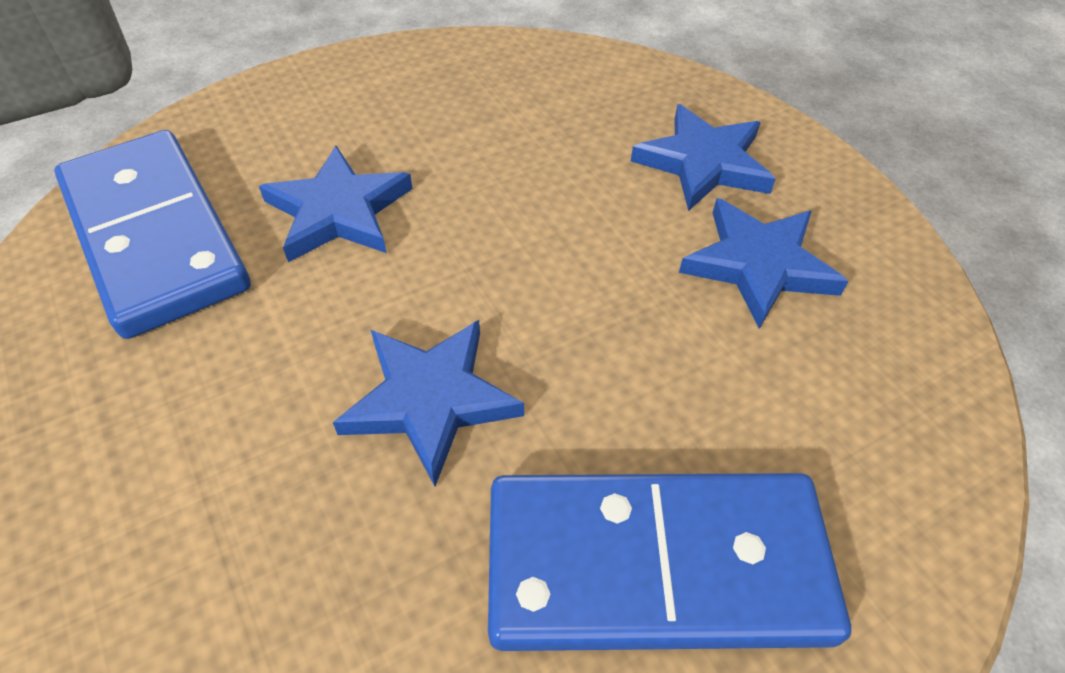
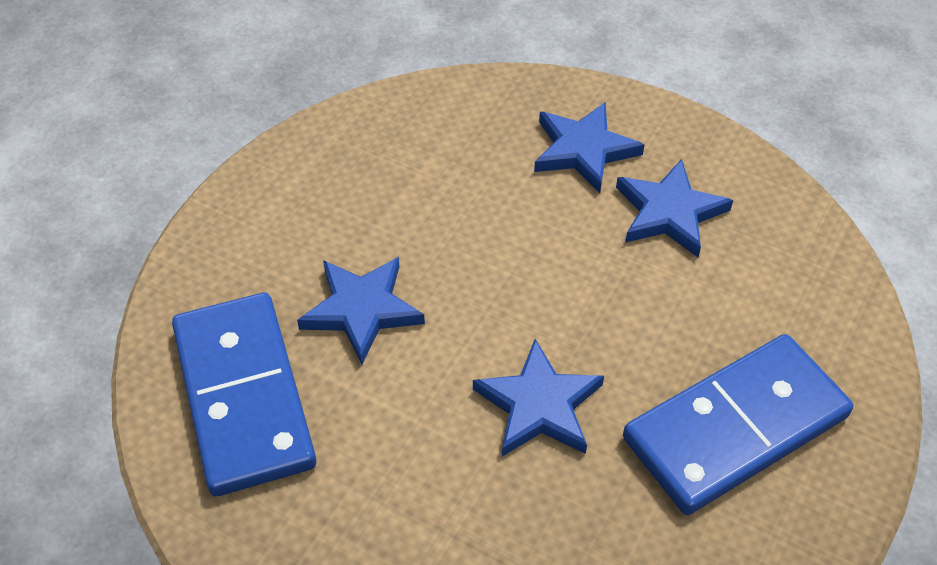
camera: 30 degrees left, 0 degrees up
(154, 236) = (243, 396): blue domino -> blue domino turned 45 degrees clockwise

